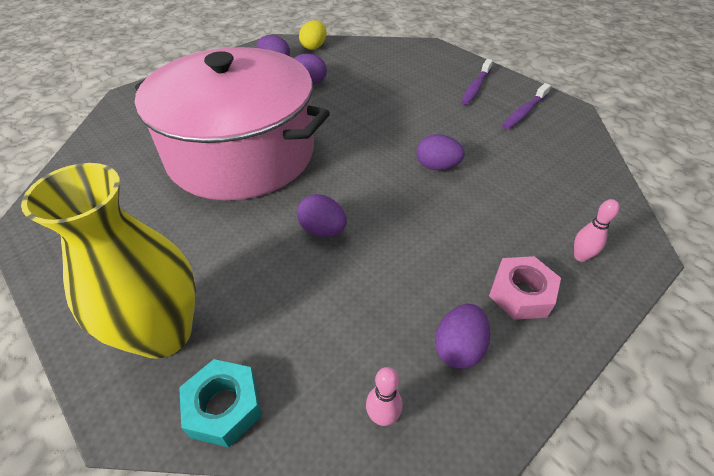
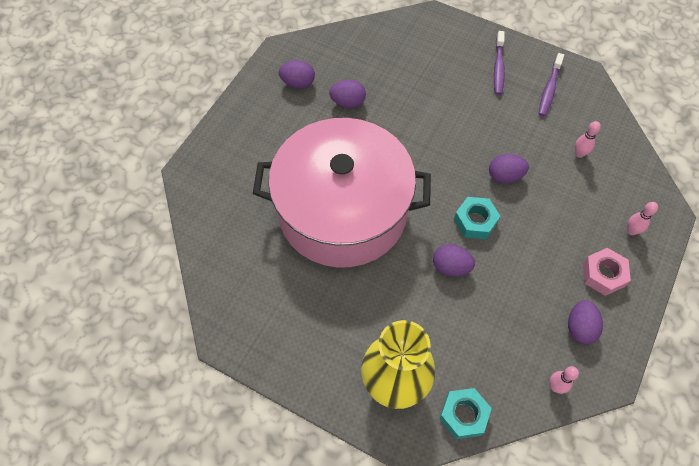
camera: 20 degrees left, 15 degrees up
(314, 47) = (322, 48): yellow egg -> none
(379, 196) = (475, 221): none -> turquoise nut
(537, 168) = (579, 154): none -> pink bowling pin

